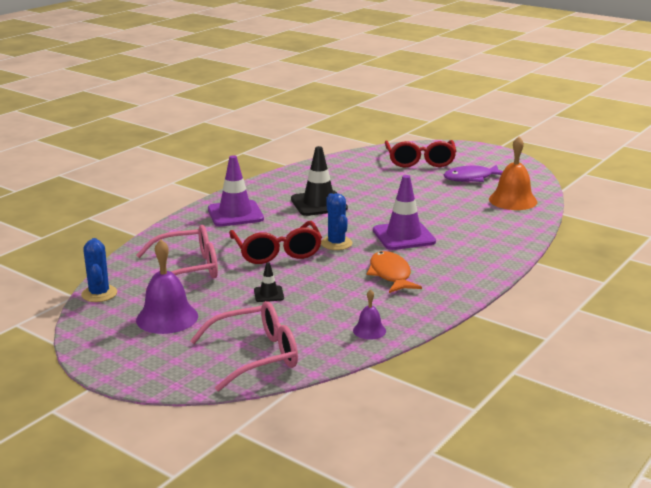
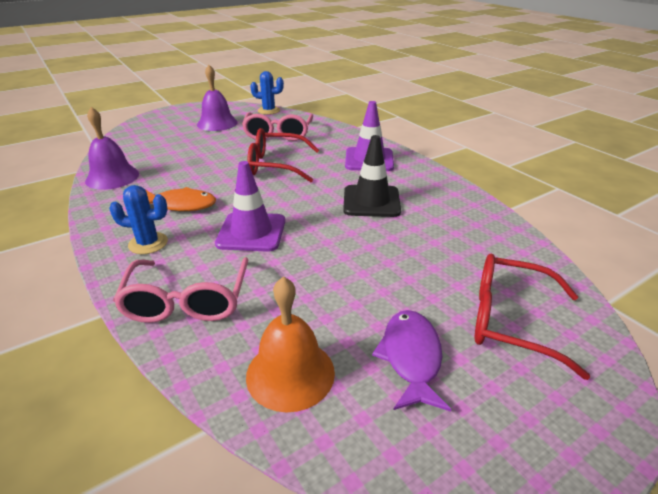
camera: 110 degrees right, 10 degrees up
(256, 355) = (139, 139): pink glasses -> pink glasses (187, 301)
(268, 294) = (210, 153): black traffic cone -> none
(336, 243) = (268, 193): blue cactus -> blue cactus (148, 243)
(369, 330) = (112, 177): purple bell -> purple bell, size x1.89

